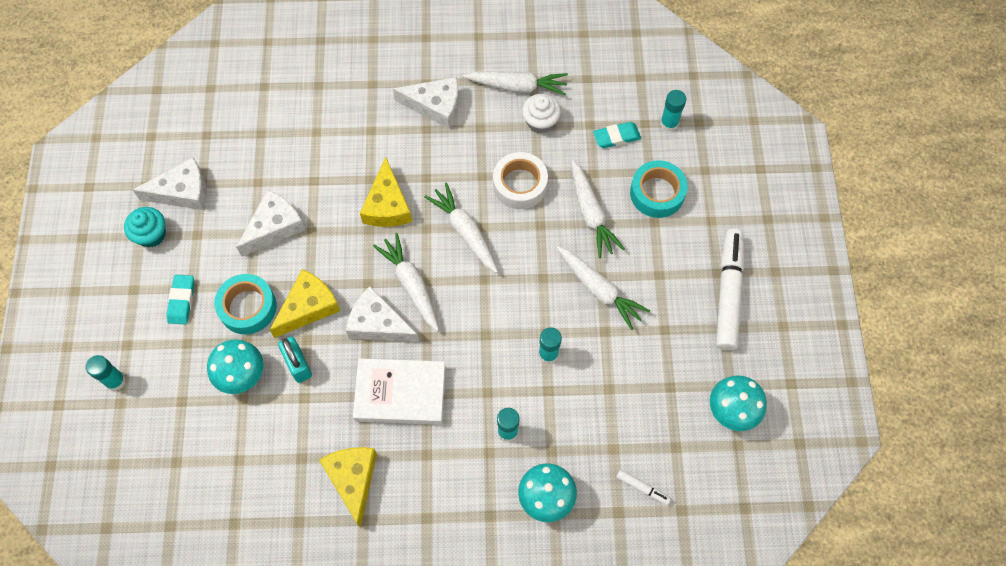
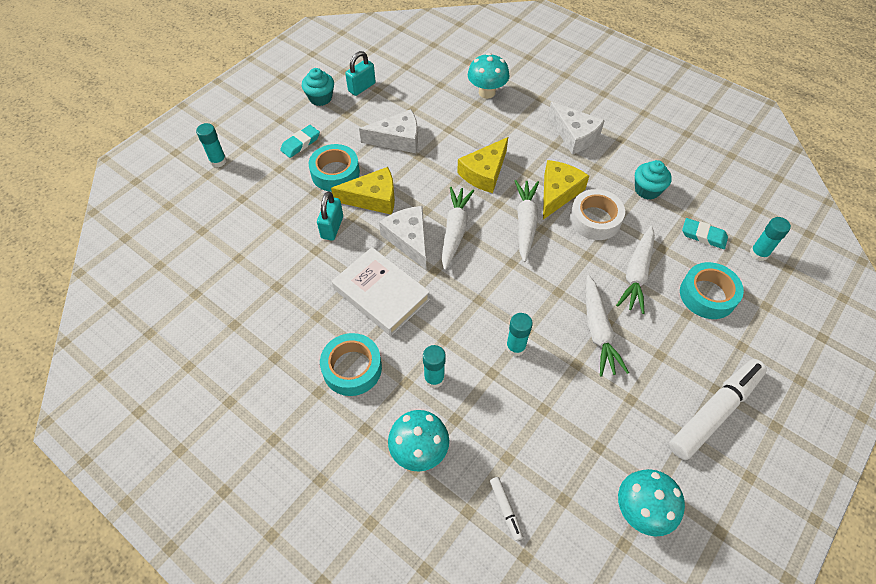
camera: 40 degrees right, 10 degrees down
(183, 192) = (362, 87): white cheese -> turquoise padlock
(242, 375) = (292, 209): turquoise mushroom -> turquoise mushroom (487, 92)
(353, 479) = (295, 325): yellow cheese -> yellow cheese (558, 192)
(435, 476) = (352, 368): none -> turquoise tape
(517, 86) = (648, 158): white carrot -> none
(540, 122) = (647, 190): white cupcake -> turquoise cupcake

